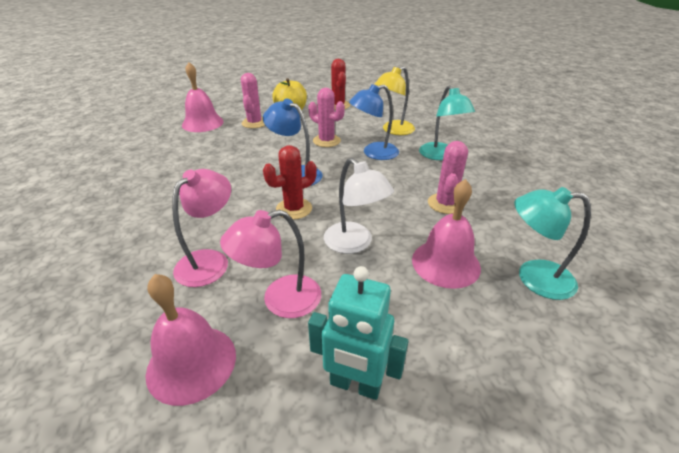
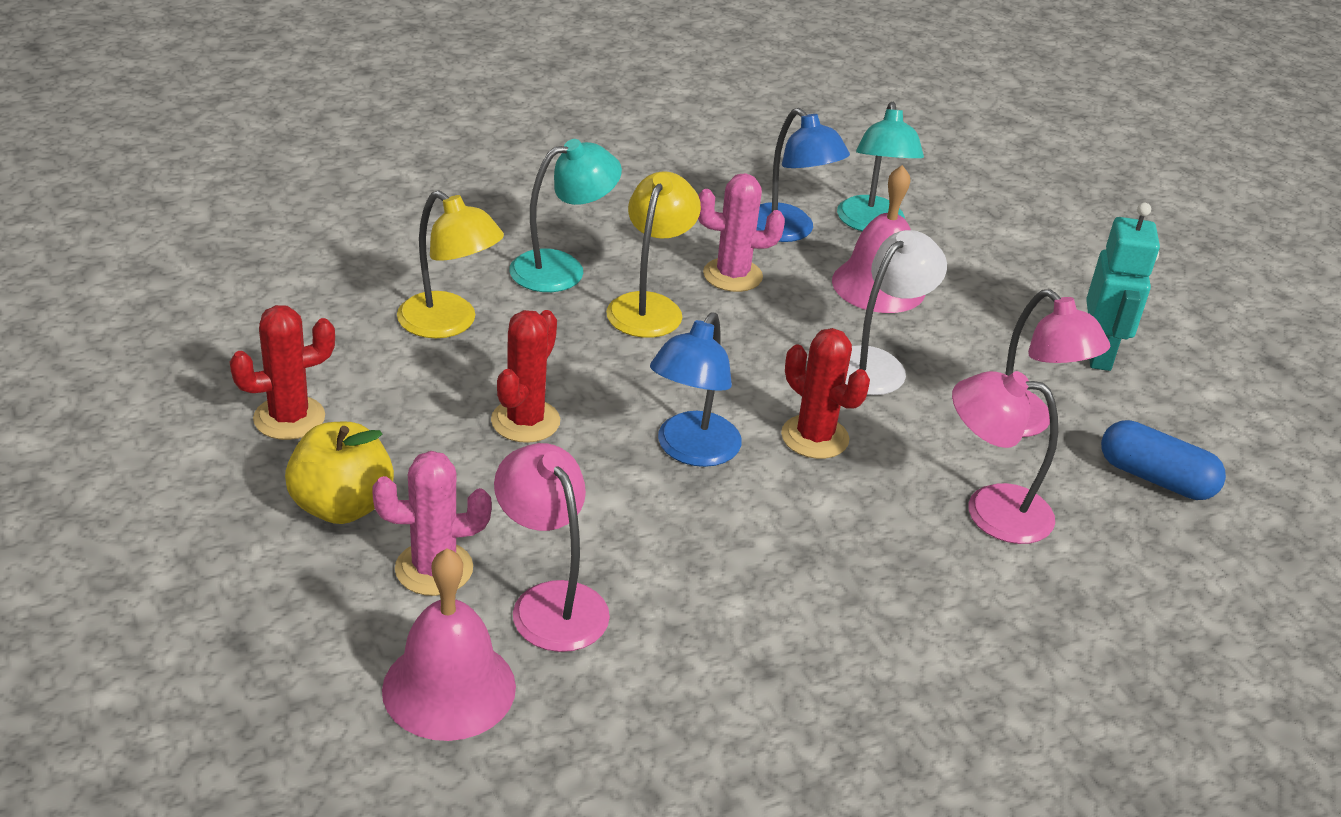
camera: 105 degrees left, 0 degrees up
(191, 363) = (1155, 478): pink bell -> blue capsule
(227, 139) = (550, 602): none -> pink lamp
(326, 141) = (525, 421): pink cactus -> red cactus
(374, 153) = (571, 350): blue lamp -> blue lamp (788, 231)
(410, 175) = (649, 306): none -> yellow lamp

